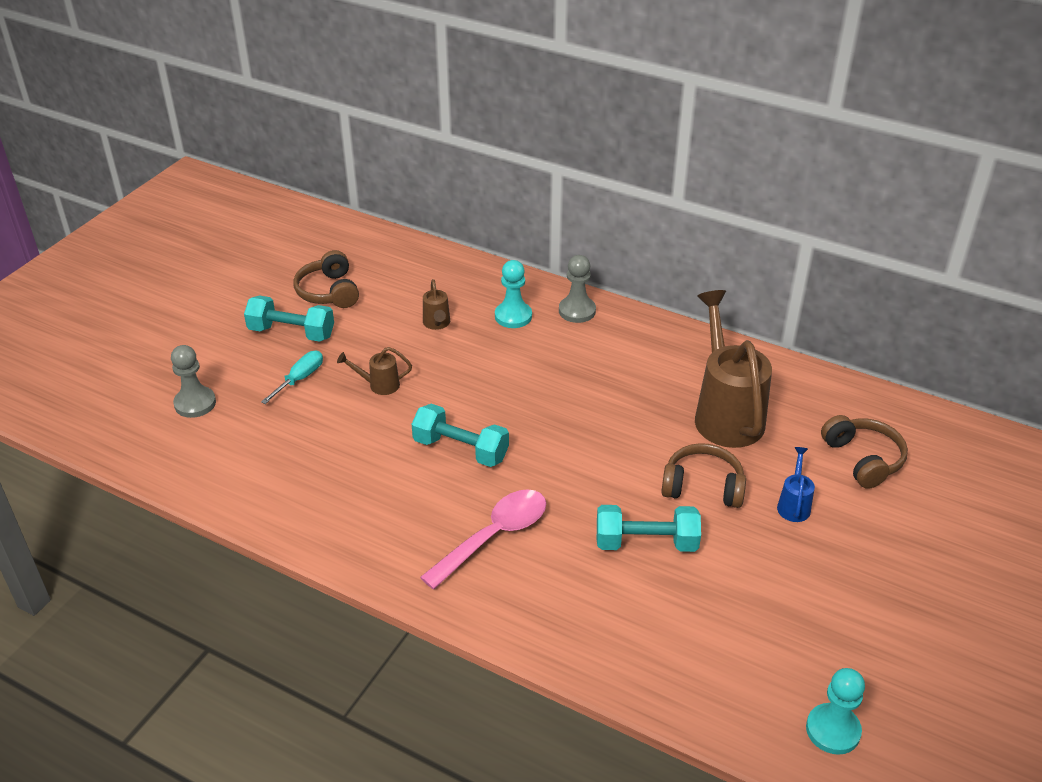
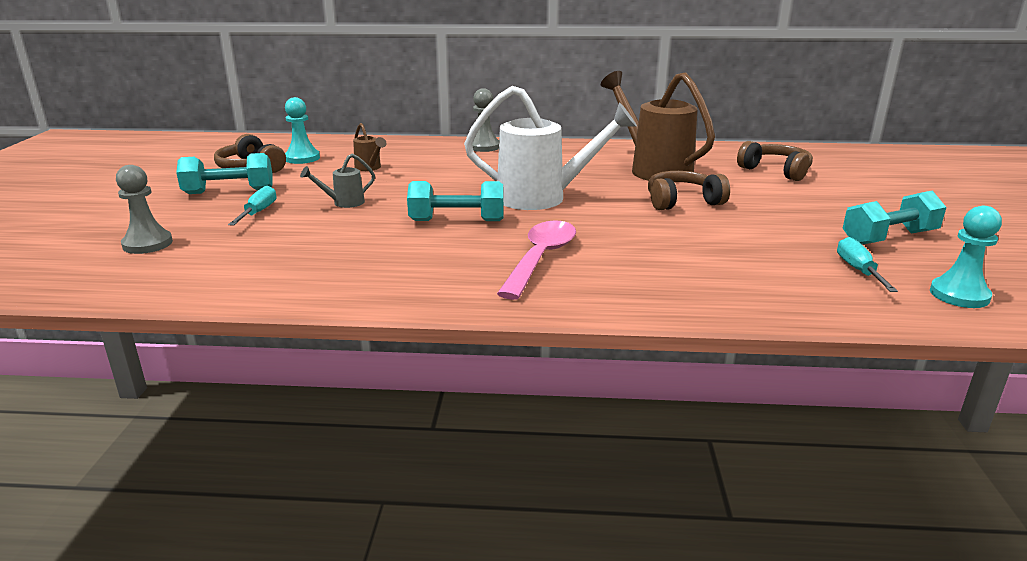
camera: 25 degrees left, 15 degrees down
(379, 385) = (344, 203): brown watering can -> grey watering can
(513, 316) = (433, 156): turquoise pawn -> turquoise pawn (302, 158)
(566, 434) = (542, 198): none -> white watering can
(646, 543) = (676, 235): turquoise dumbbell -> turquoise dumbbell (889, 238)
(772, 660) = (858, 271): none -> turquoise screwdriver
(794, 505) = (759, 197): blue watering can -> none

